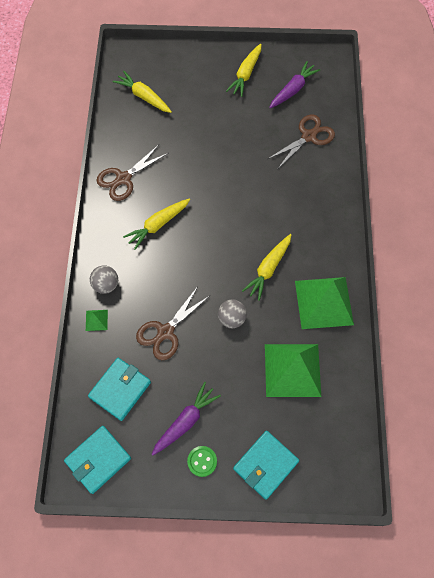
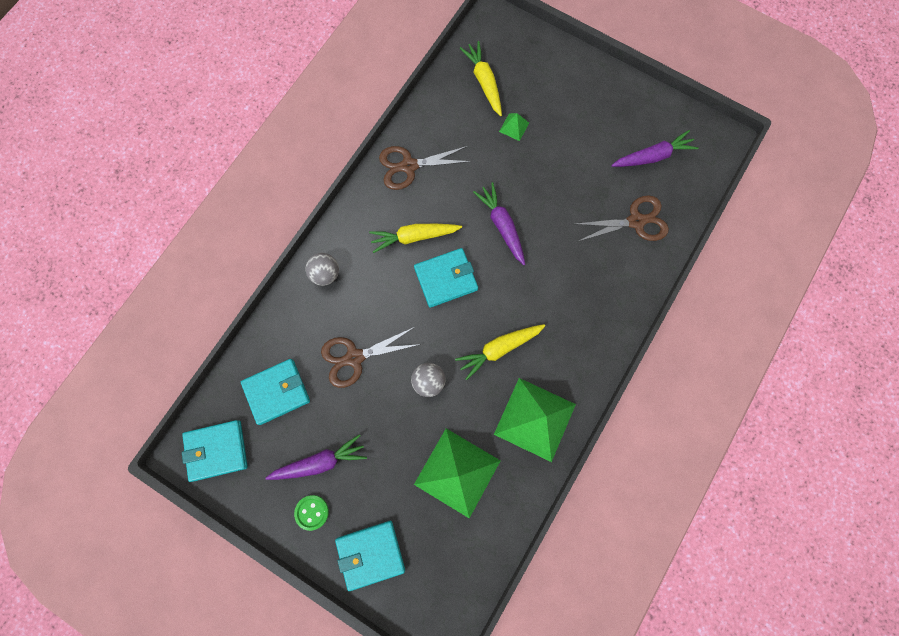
camera: 30 degrees right, 10 degrees up
(96, 320) = (295, 306): green pyramid -> green pyramid (514, 127)
(199, 241) = (446, 279): none -> turquoise wallet
(217, 185) = (502, 226): none -> purple carrot
(245, 74) = (610, 111): yellow carrot -> none

